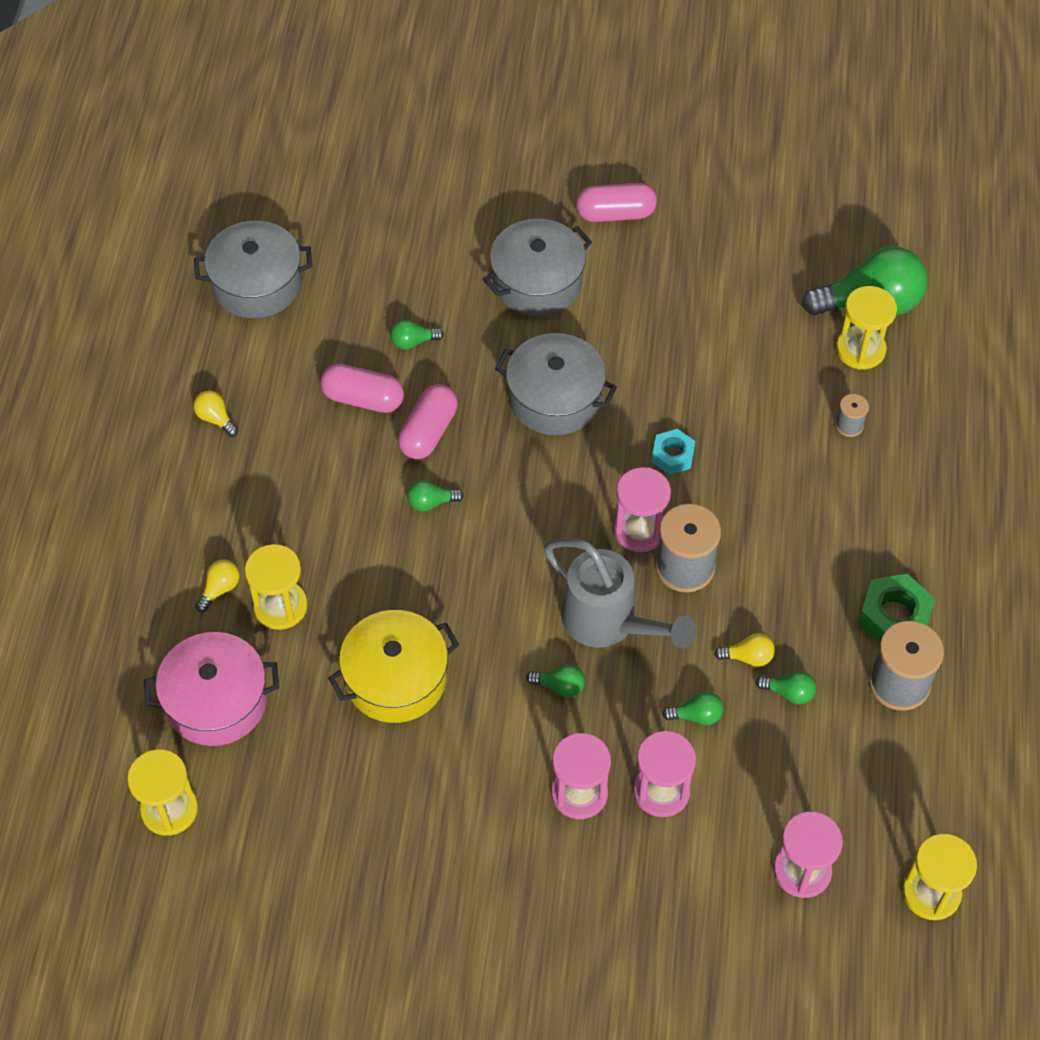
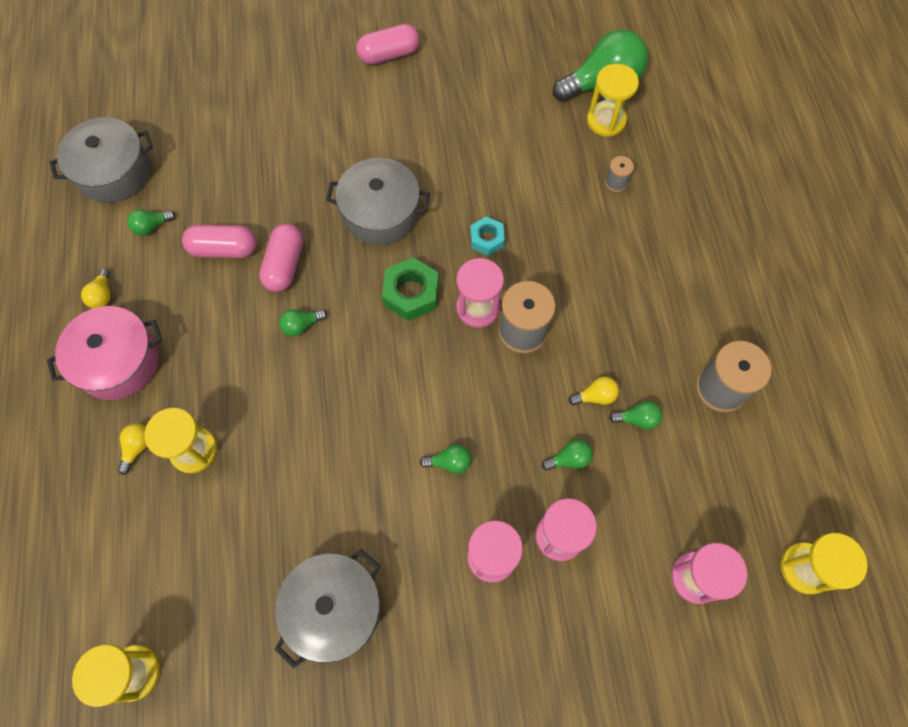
camera: 15 degrees left, 10 degrees up
(216, 419) = (103, 295): yellow light bulb -> yellow light bulb turned 120 degrees counterclockwise
(216, 701) = (156, 554): pink pot -> pink pot (118, 361)
(396, 679) = (309, 491): yellow pot -> none
(413, 342) = (254, 192): green light bulb -> green light bulb (152, 226)
(537, 282) = (342, 121): grey pot -> grey pot (334, 608)
(609, 624) = (476, 395): grey watering can -> none
(894, 617) = (699, 332): green nut -> green nut (411, 293)

